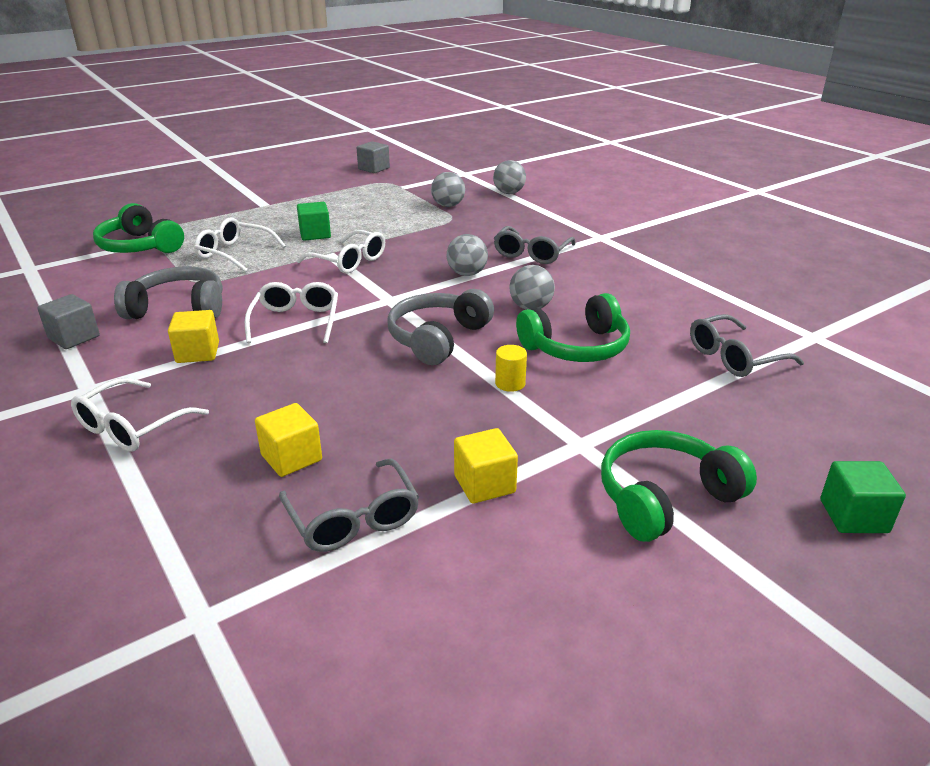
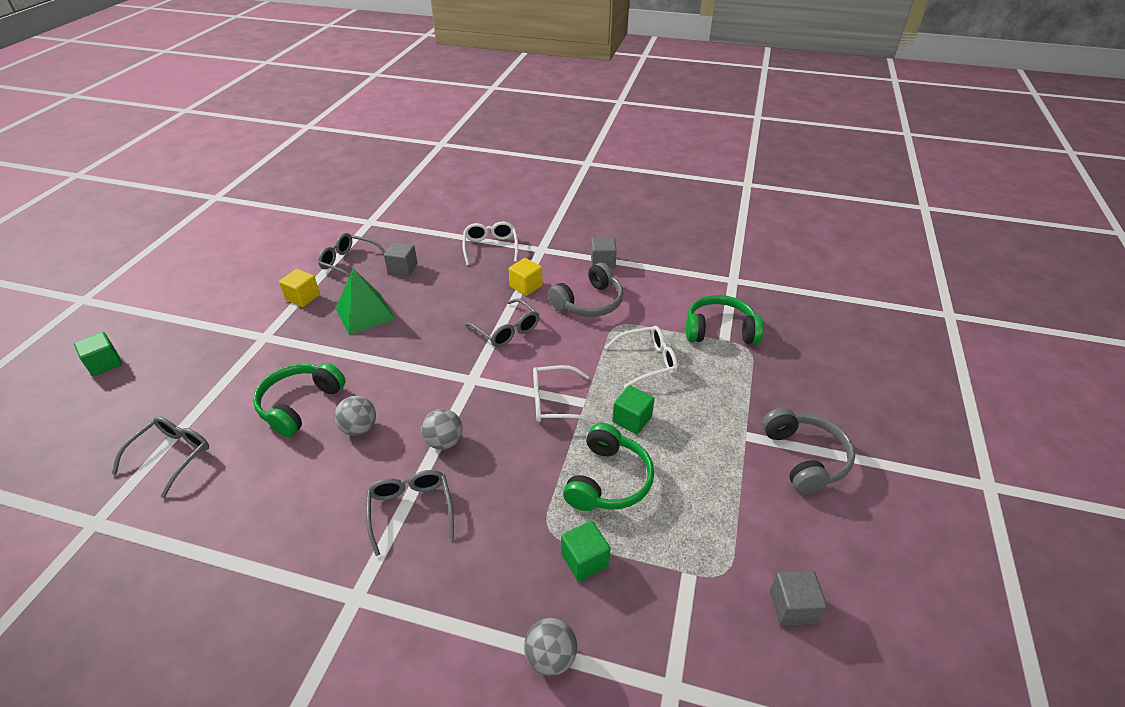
camera: 140 degrees right, 10 degrees up
(291, 458) = (402, 268): yellow cube -> grey cube
(296, 321) = (507, 330): white glasses -> grey glasses
(420, 412) = (365, 313): none -> green pyramid
(437, 338) = (402, 363): grey headphones -> grey headphones (805, 458)
(448, 206) = (584, 560): grey ball -> green cube
(510, 383) = (327, 354): yellow cylinder -> none
(665, 497) = (209, 330): green headphones -> green headphones (608, 480)

